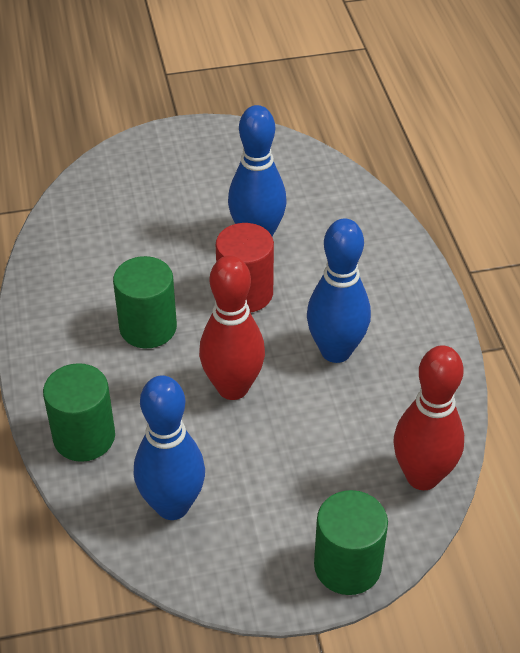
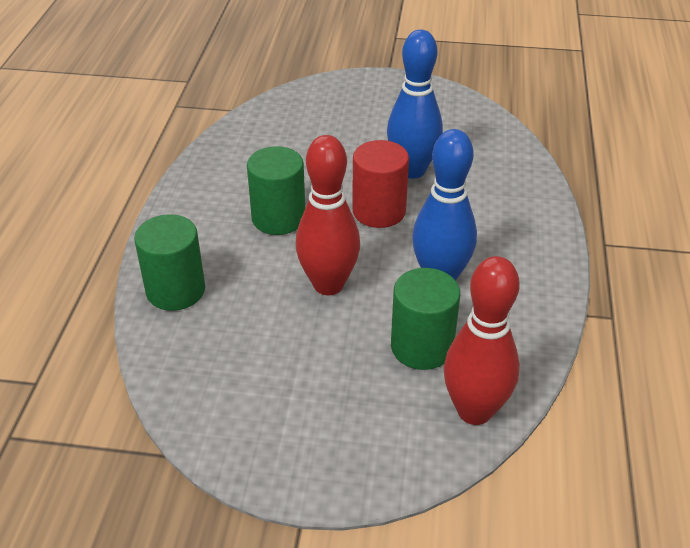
camera: 20 degrees right, 5 degrees down
(172, 506) = (221, 369): blue bowling pin -> none
(347, 566) = (359, 472): green cylinder -> green cylinder (422, 347)

